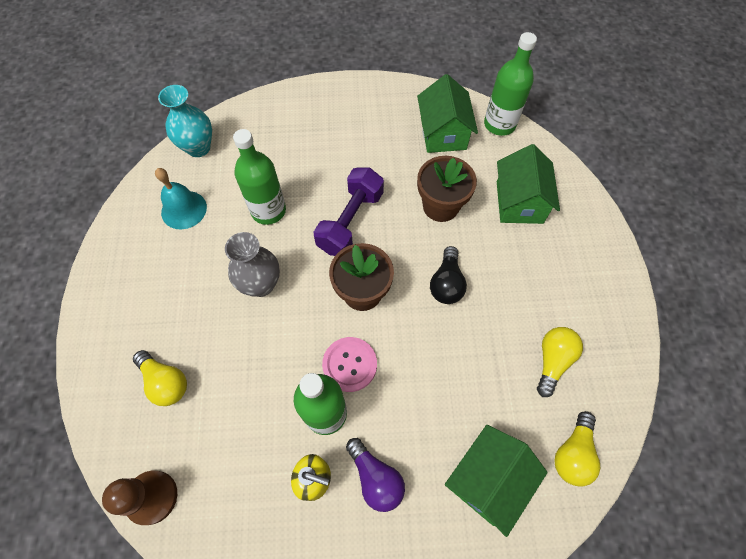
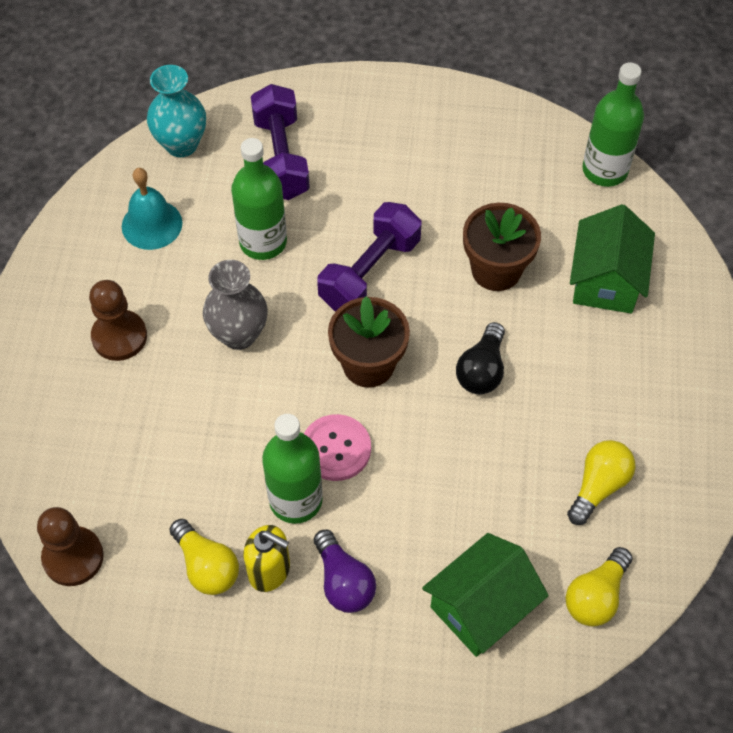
camera: 10 degrees right, 5 degrees down
(165, 382) = (104, 432): yellow light bulb -> yellow light bulb (206, 566)
(169, 301) = (119, 337): none -> brown pawn
(272, 147) = (281, 157): none -> purple dumbbell
(443, 133) = (522, 171): green house -> none

